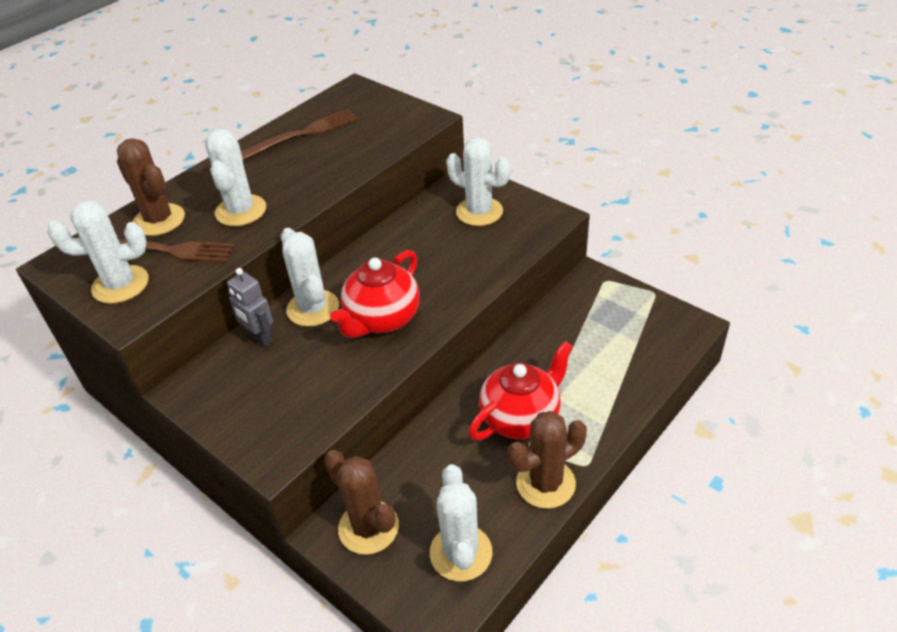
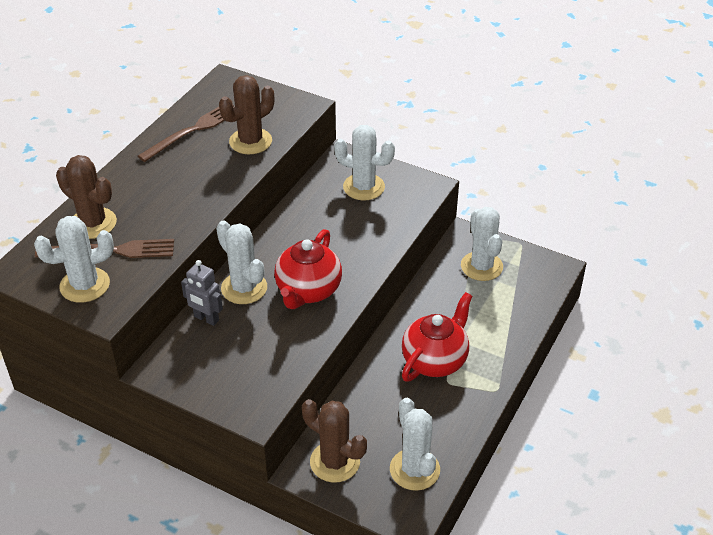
camera: 15 degrees left, 0 degrees up
(241, 211) = (166, 208): white cactus -> white cactus (481, 266)
(545, 483) = (467, 409): brown cactus -> brown cactus (250, 141)

